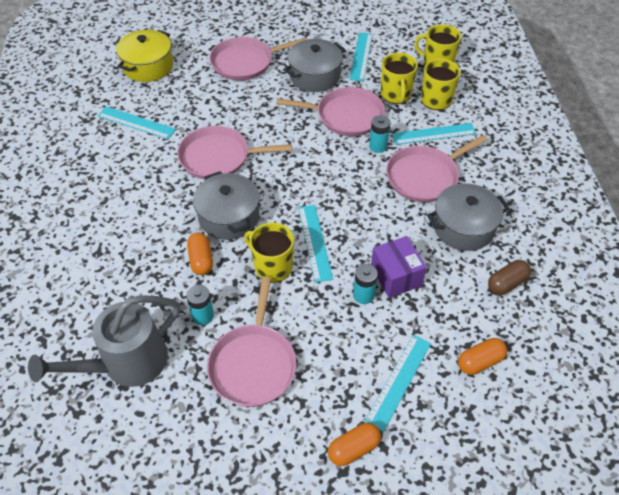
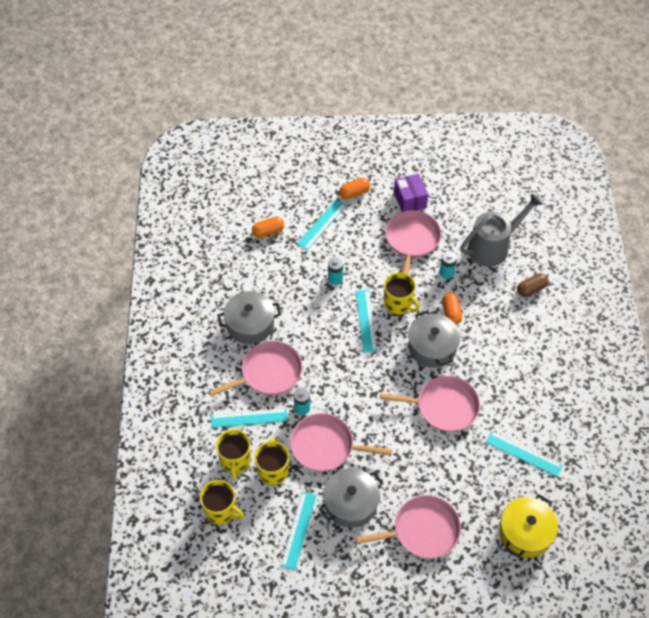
camera: 175 degrees left, 5 degrees up
(396, 276) = (310, 290): purple box -> purple box (410, 200)
(506, 283) = (233, 279): brown capsule -> brown capsule (531, 289)

